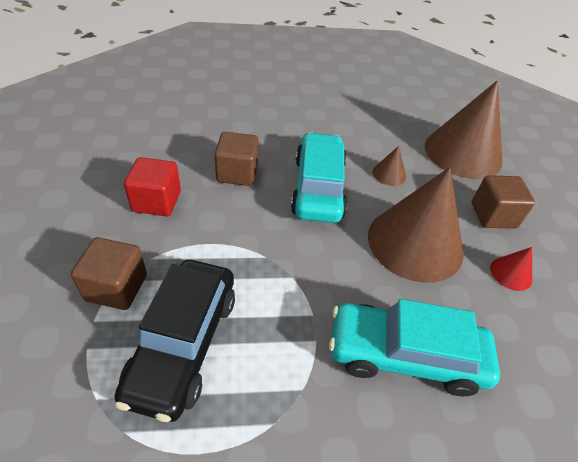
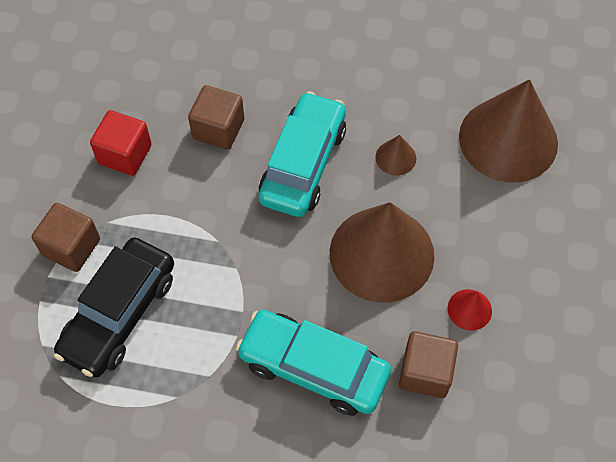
camera: 20 degrees right, 15 degrees up
(493, 215) = (493, 235): brown cube -> brown cube (425, 372)

